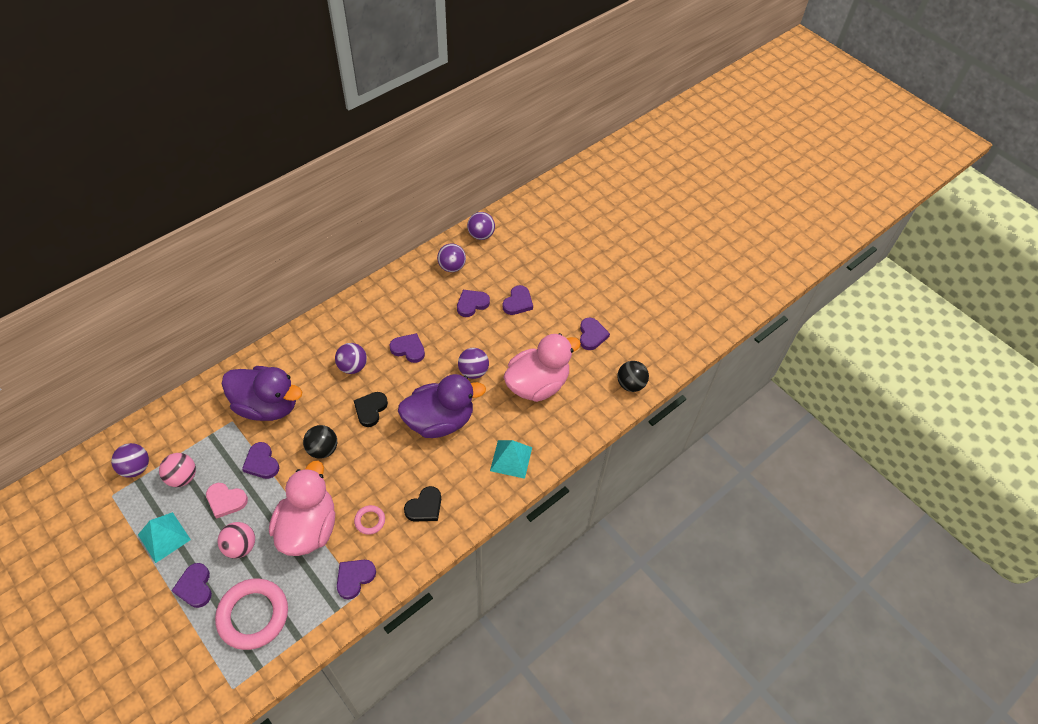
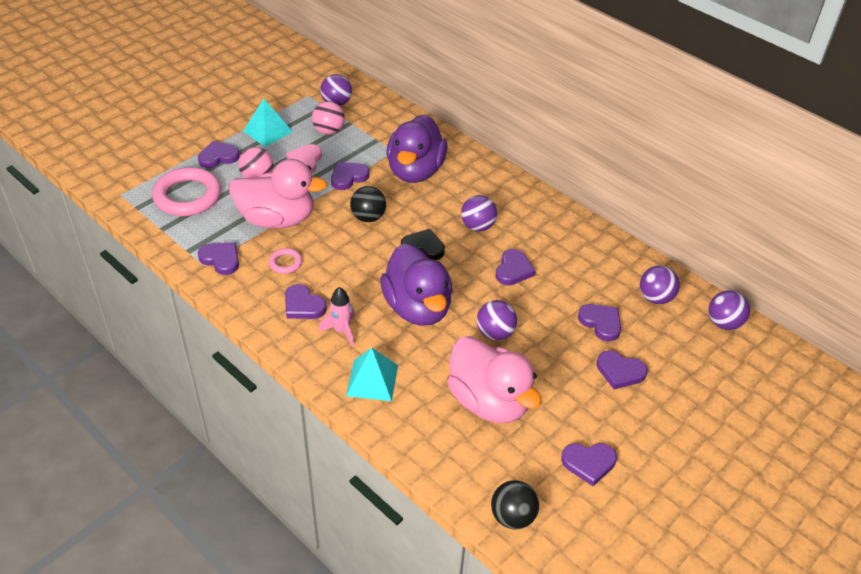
camera: 85 degrees right, 10 degrees down
(424, 507) = (303, 305): black heart -> purple heart
(458, 478) = (341, 331): none -> pink rocket

